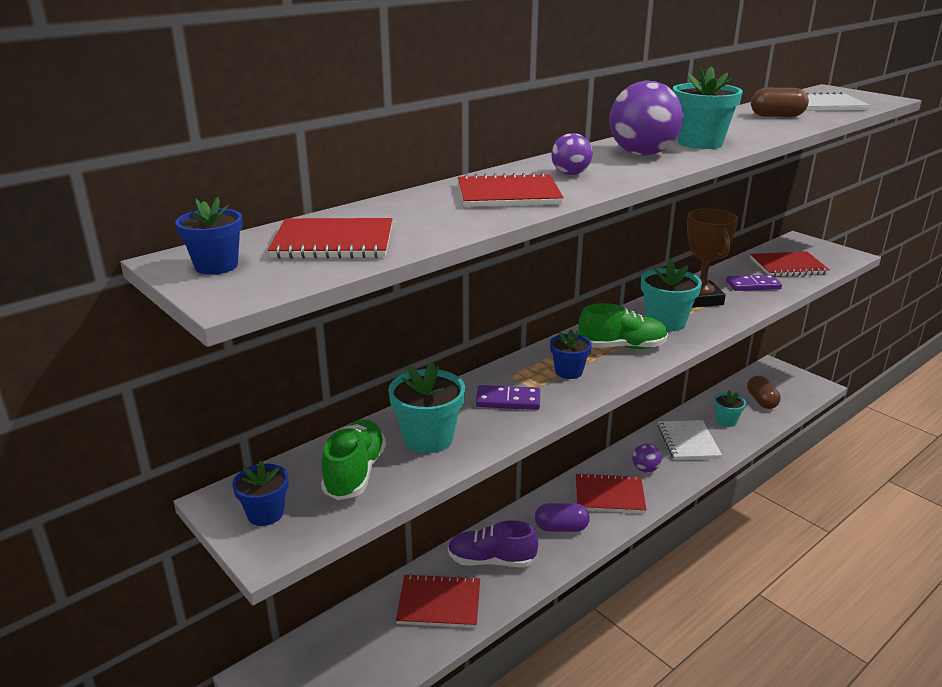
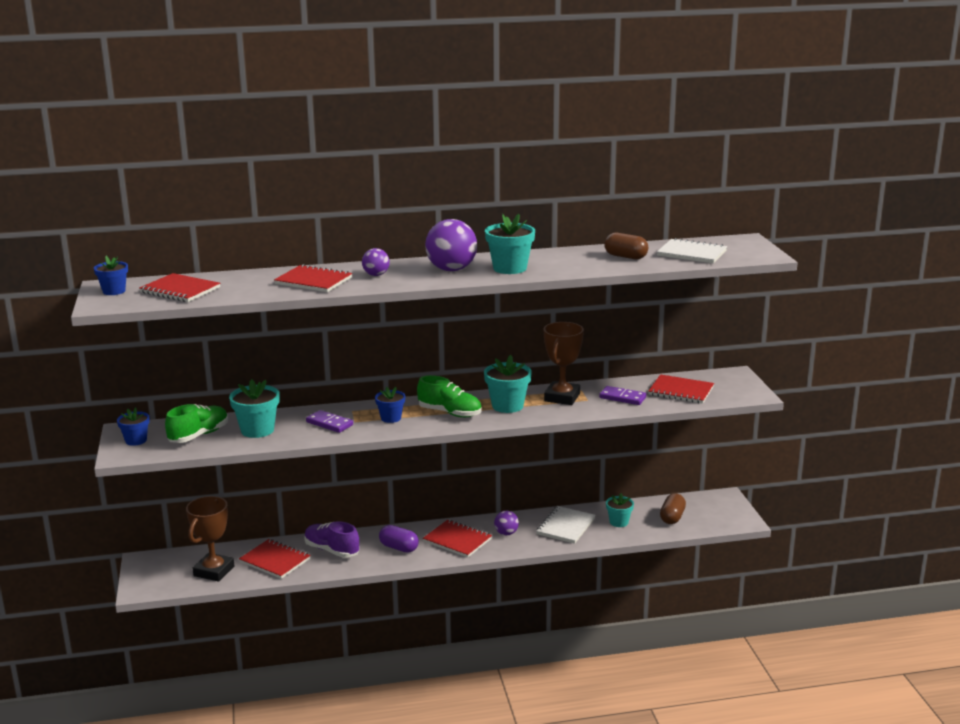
camera: 30 degrees right, 5 degrees down
(376, 653) = (214, 571): none -> brown trophy

